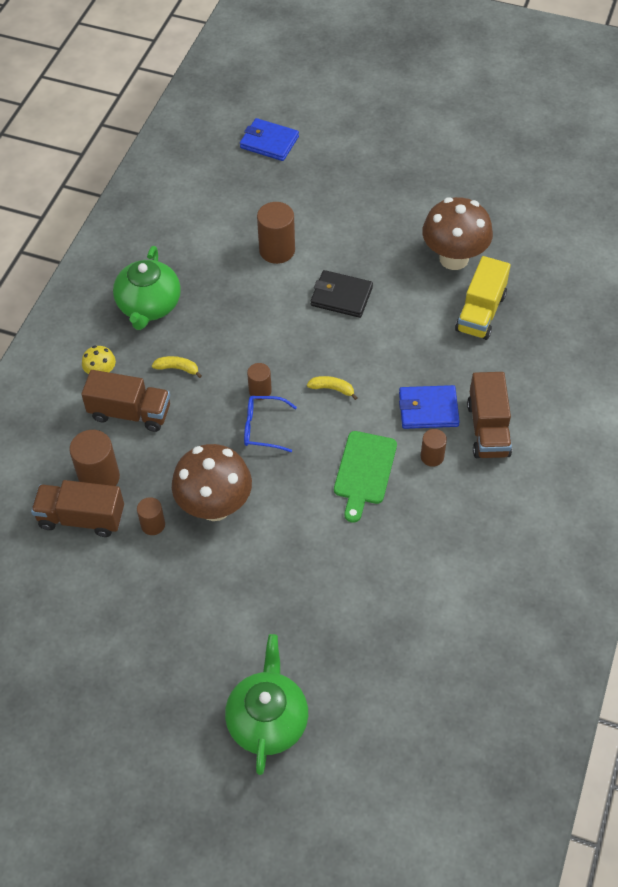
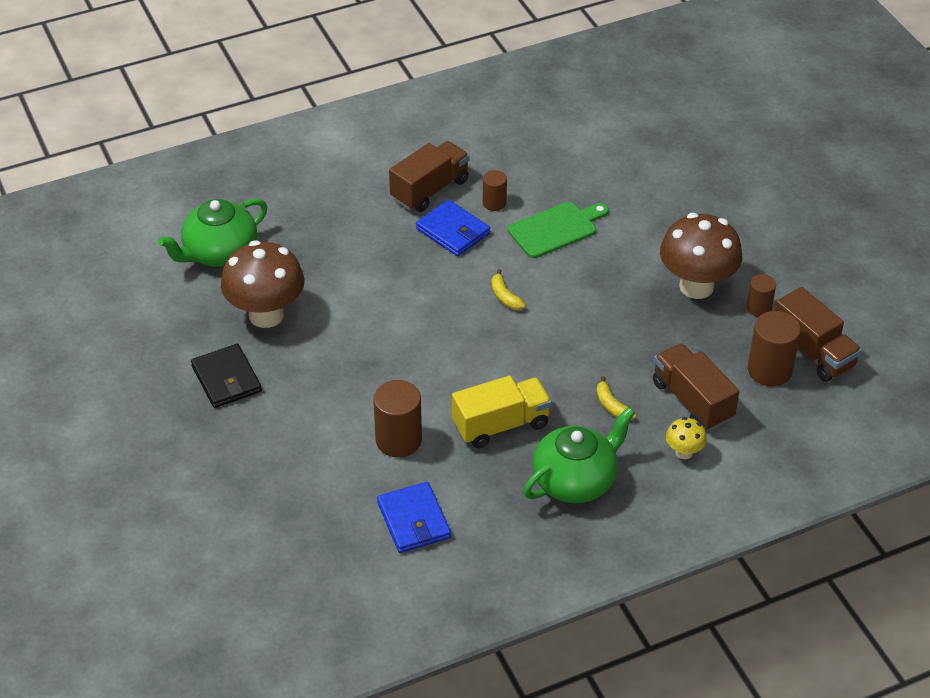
camera: 135 degrees left, 10 degrees down
(260, 391) = (564, 337): brown cylinder -> none
(263, 428) = (595, 310): blue glasses -> none
(268, 720) = (796, 153): green teapot -> green teapot (219, 253)
(269, 142) = (255, 559): blue wallet -> blue wallet (413, 520)
(341, 296) = (399, 357): black wallet -> black wallet (226, 379)
(480, 312) = (312, 261): yellow truck -> yellow truck (501, 425)

